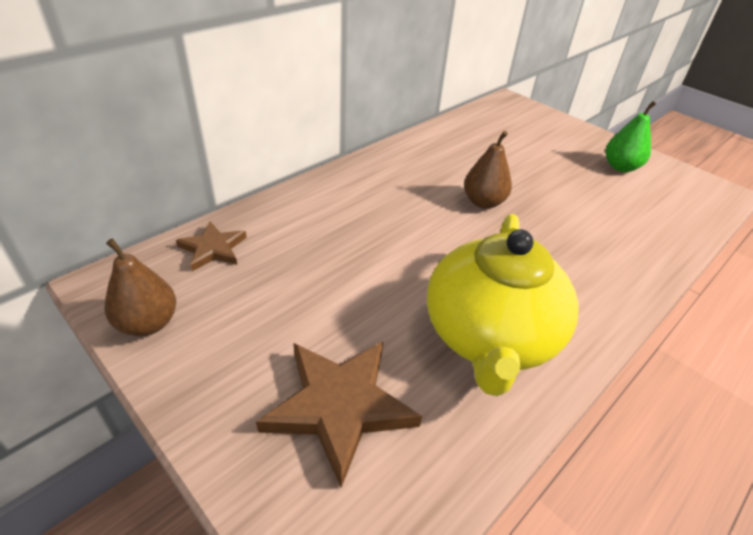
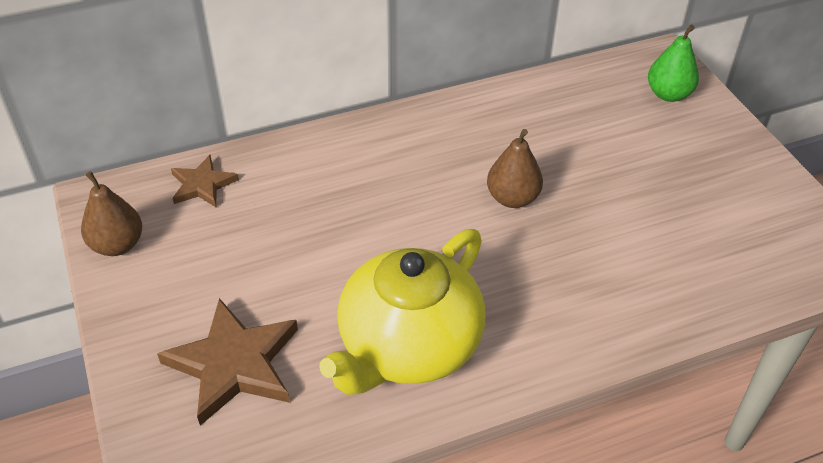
camera: 25 degrees right, 5 degrees up
(620, 167) = (734, 191): green pear -> green pear (668, 94)

